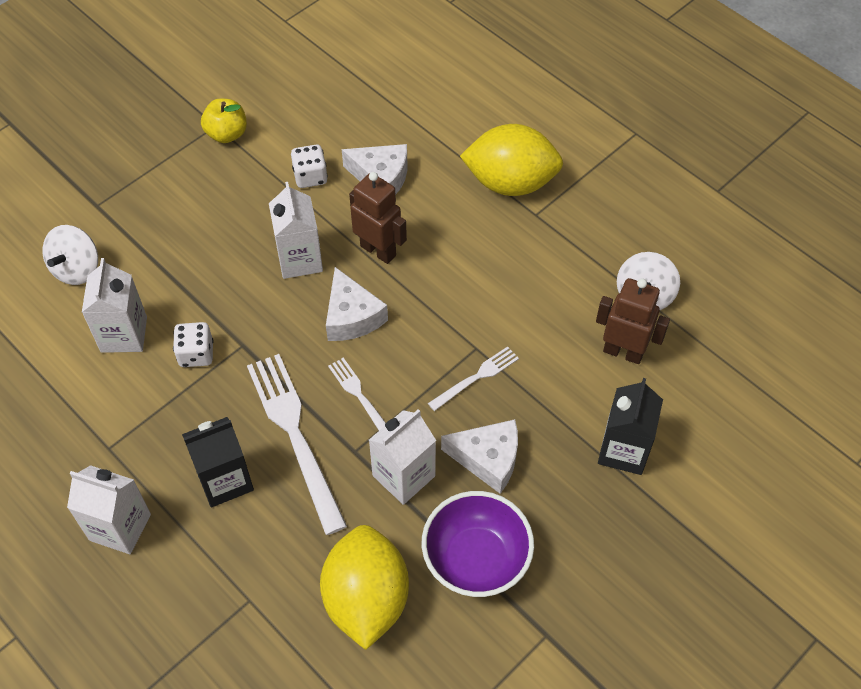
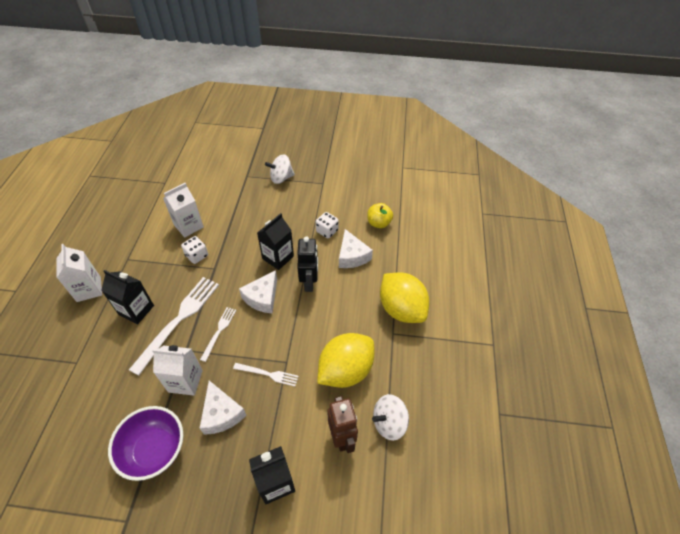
camera: 50 degrees right, 5 degrees down
(77, 269) = (210, 191): white spinning top -> white spinning top (281, 178)
(227, 134) = (322, 189): yellow apple -> yellow apple (378, 223)
(299, 259) = (278, 257): white carton -> black carton
(366, 599) = (102, 413): yellow lemon -> yellow lemon (345, 370)
(378, 250) = (309, 283): brown robot -> black robot

